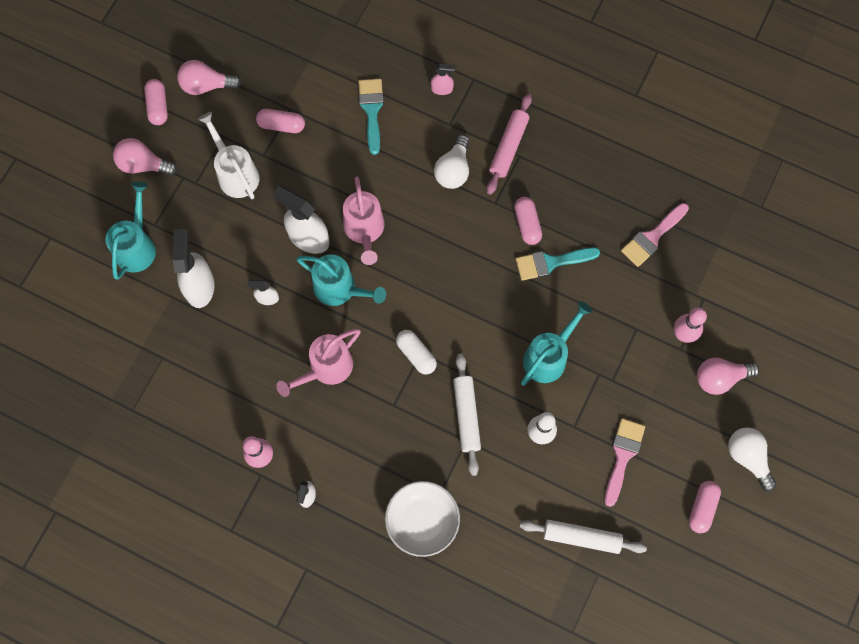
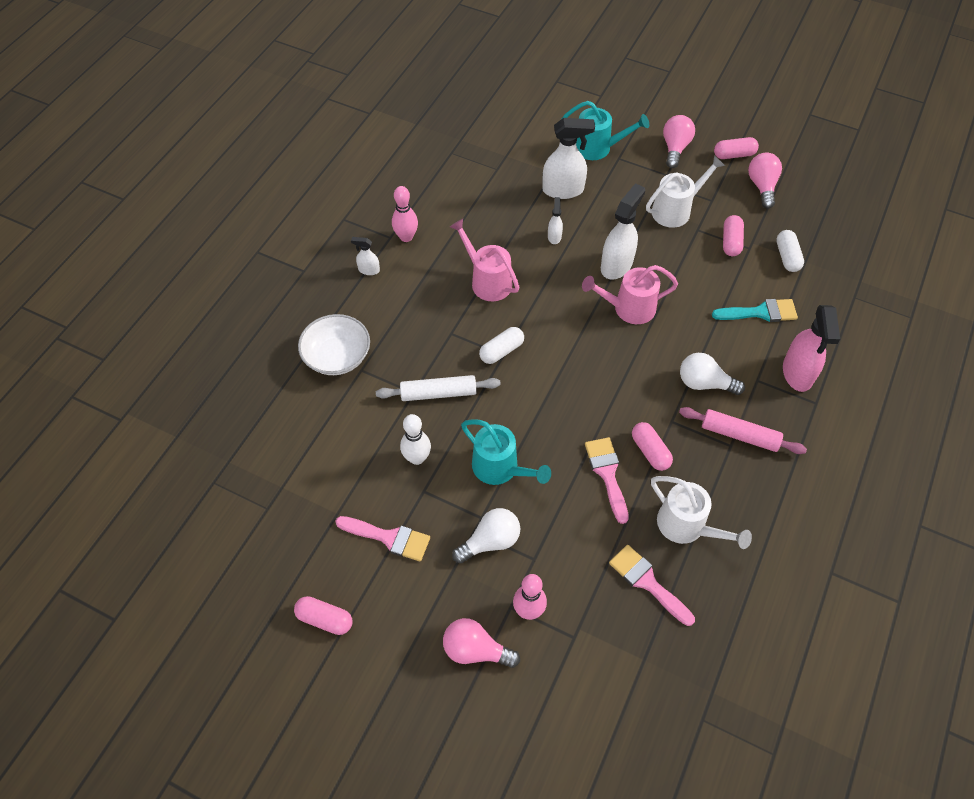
camera: 90 degrees right, 15 degrees down
(303, 76) = (787, 257): none -> white capsule
(340, 289) = (566, 290): turquoise watering can -> none
(442, 89) = (797, 373): pink spray bottle -> pink spray bottle, size x2.01
(527, 224) = (650, 451): pink capsule -> pink capsule turned 75 degrees clockwise
(551, 263) = (607, 474): turquoise brush -> pink brush
(581, 537) = (306, 494): white rolling pin -> none
(600, 200) = (687, 526): none -> white watering can
(720, 378) = (475, 650): pink light bulb -> pink light bulb turned 60 degrees counterclockwise
(748, 457) = (379, 676): white light bulb -> white light bulb (490, 541)

